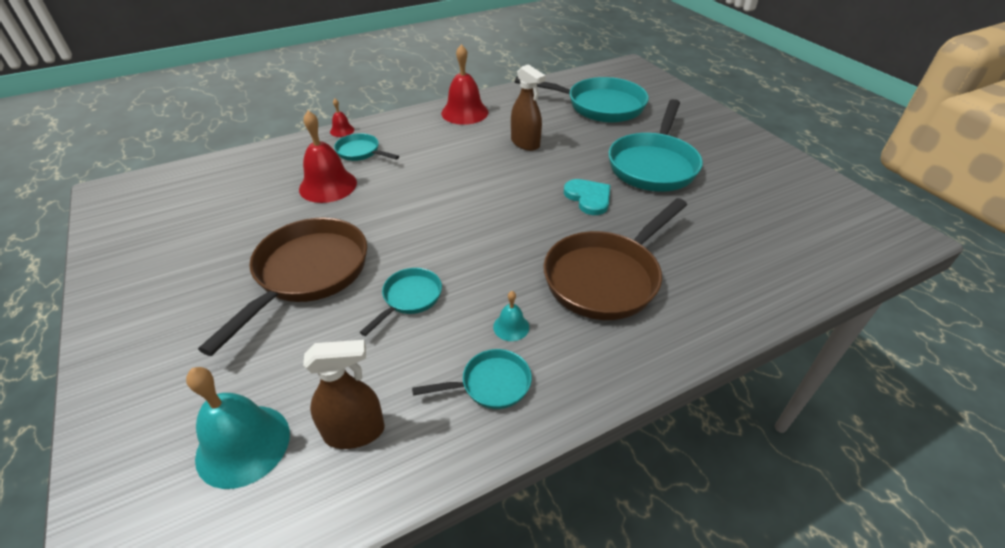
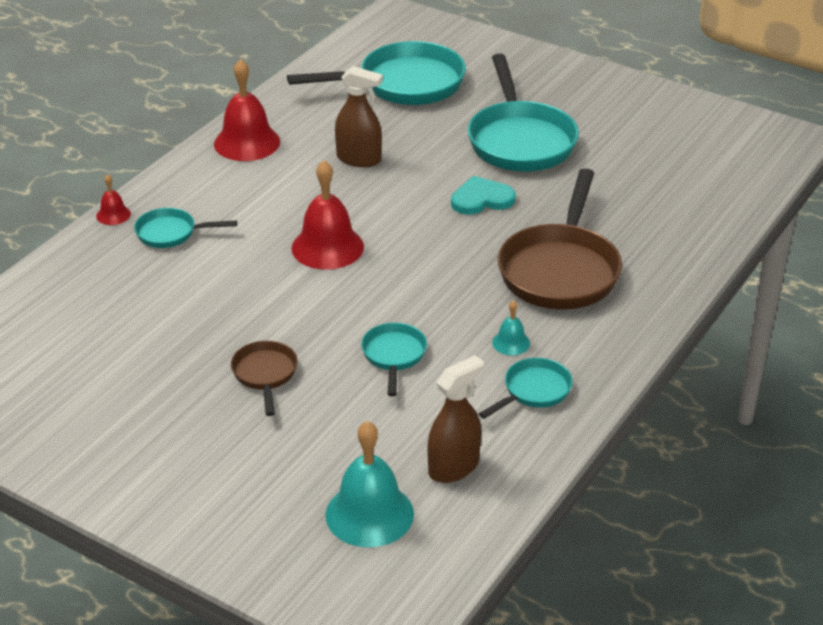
camera: 30 degrees left, 5 degrees down
(307, 274) = (265, 375): brown pan -> brown pan, size x0.50
(328, 185) = (177, 284): red bell -> red bell (327, 247)
(588, 198) = (481, 199): turquoise heart -> turquoise heart turned 45 degrees counterclockwise

